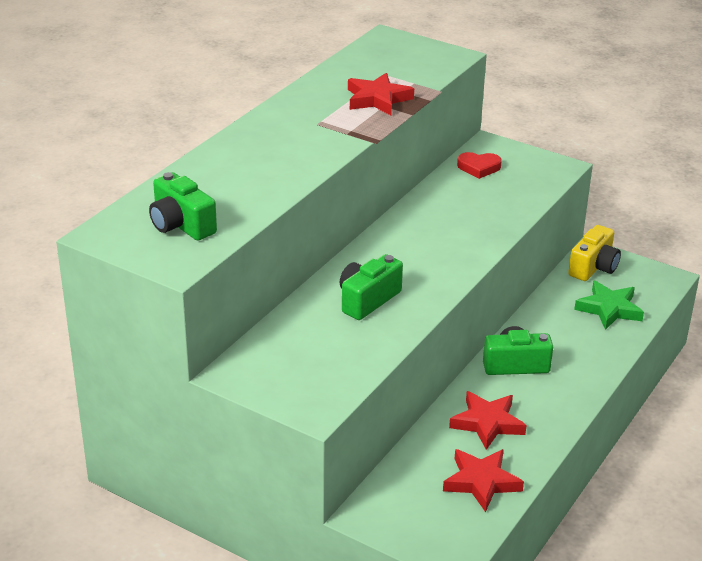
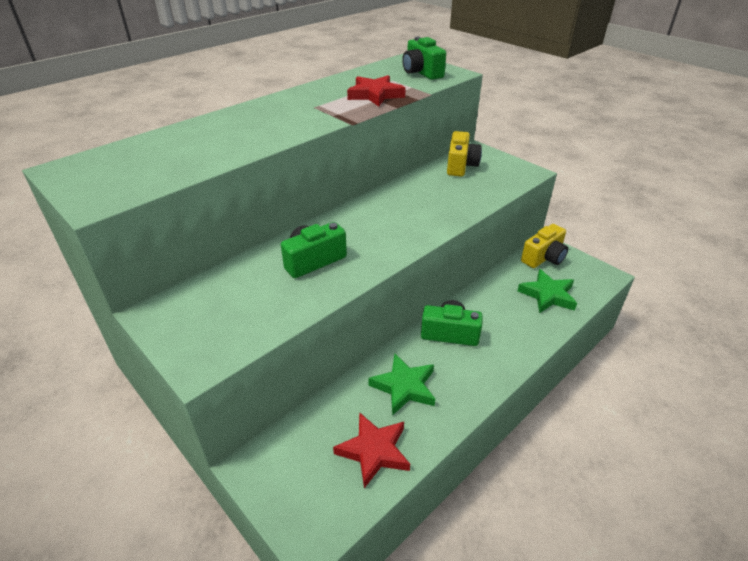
camera: 15 degrees right, 5 degrees up
(181, 225) = (133, 169): green camera -> green camera (421, 72)
(479, 167) = (460, 165): red heart -> yellow camera
(487, 423) = (404, 387): red star -> green star

